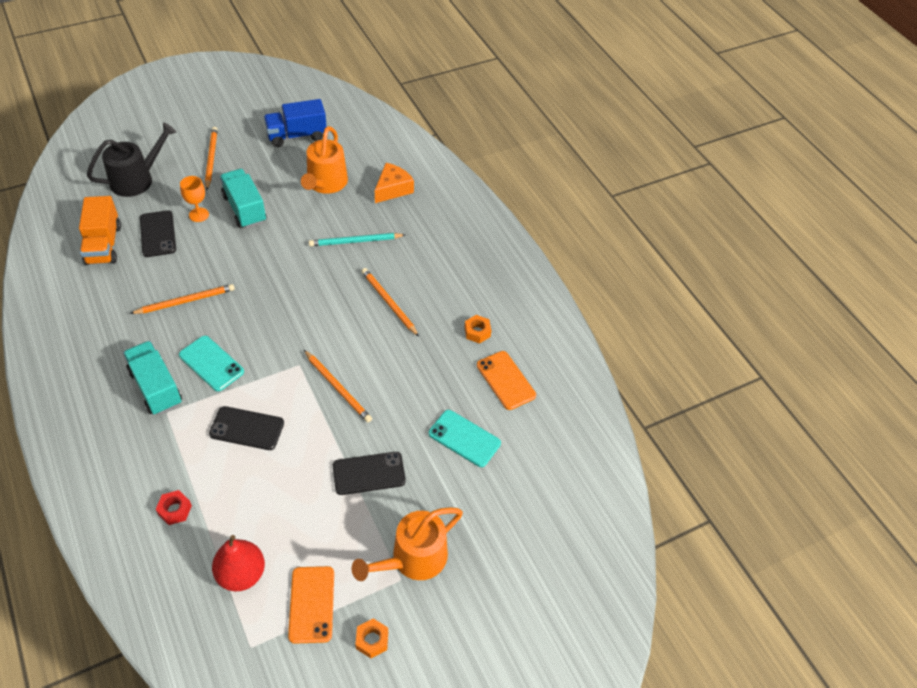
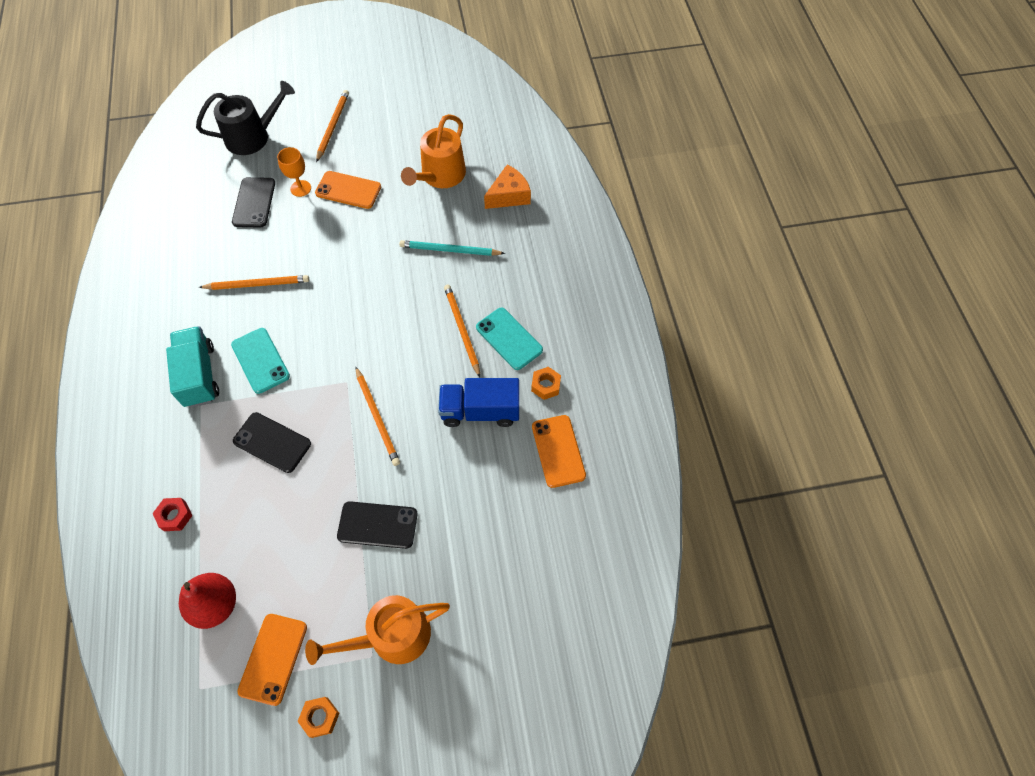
camera: 20 degrees right, 10 degrees up
(103, 245) = (199, 204): orange truck -> none
(244, 209) = (348, 190): turquoise truck -> orange phone
(297, 135) = (428, 114): blue truck -> blue truck (480, 411)
(464, 438) = (490, 509): turquoise phone -> turquoise phone (509, 339)

